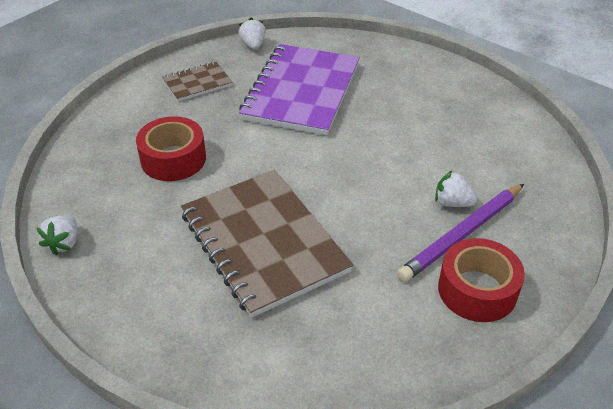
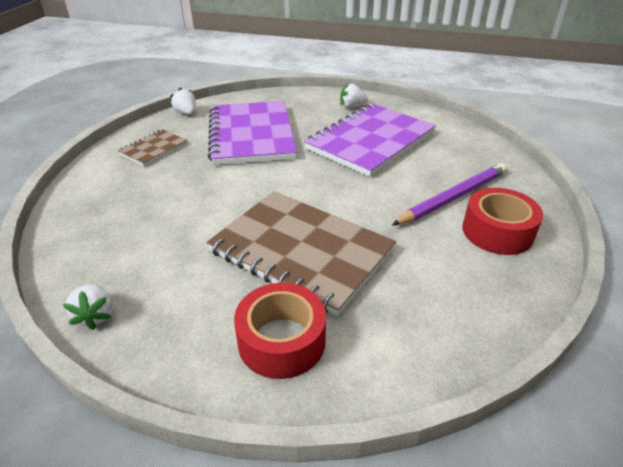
camera: 25 degrees left, 5 degrees down
(173, 159) = (169, 210): red tape -> red tape (281, 341)
(424, 135) = (370, 141): none -> purple notebook
(452, 203) = (428, 179): white strawberry -> white strawberry (352, 106)
(462, 234) = (453, 197): purple pencil -> purple pencil turned 150 degrees counterclockwise

